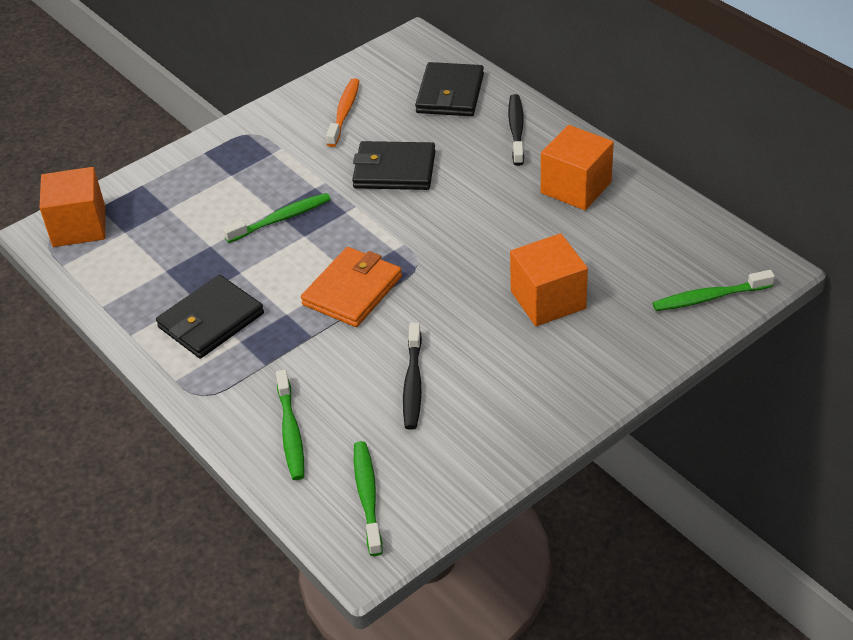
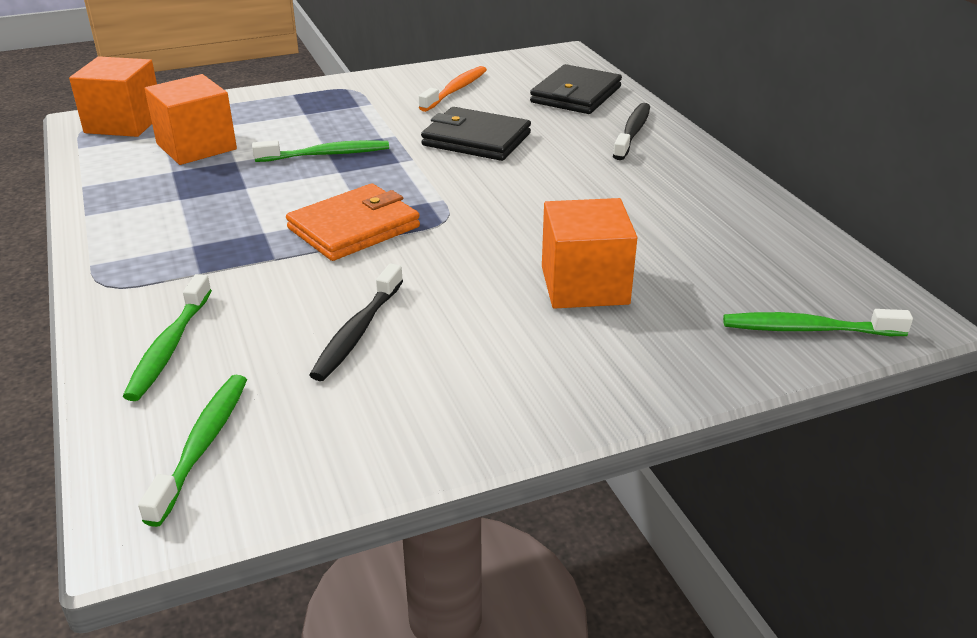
camera: 15 degrees right, 10 degrees down
(211, 320) = (178, 221): black wallet -> none
(576, 187) = (677, 190): orange cube -> orange cube (196, 147)

